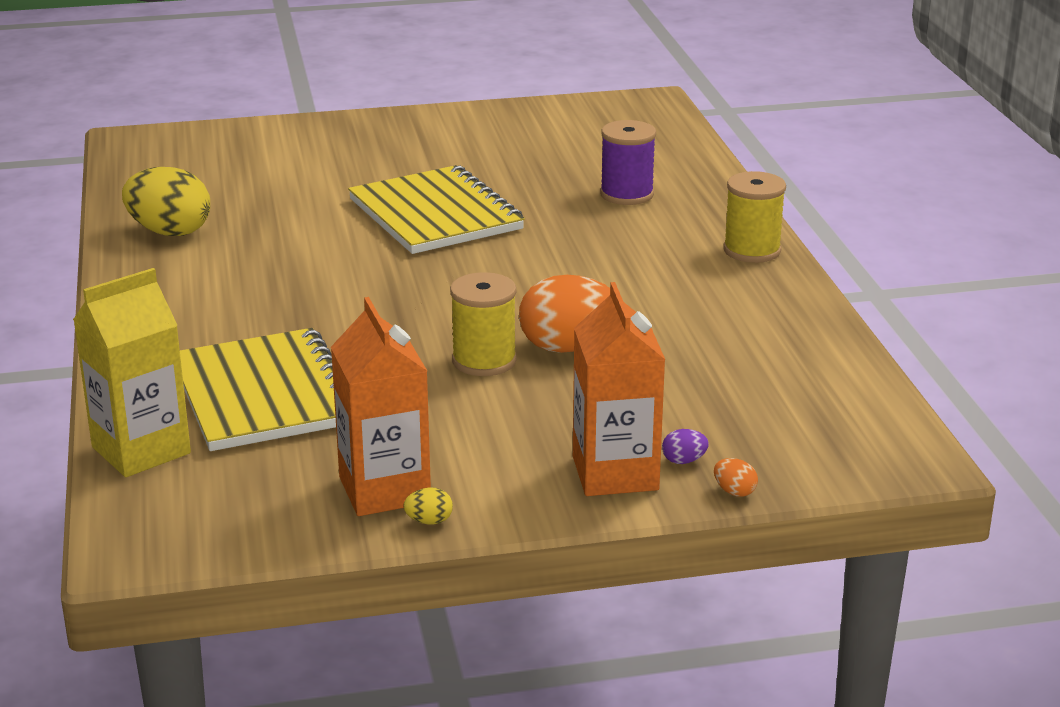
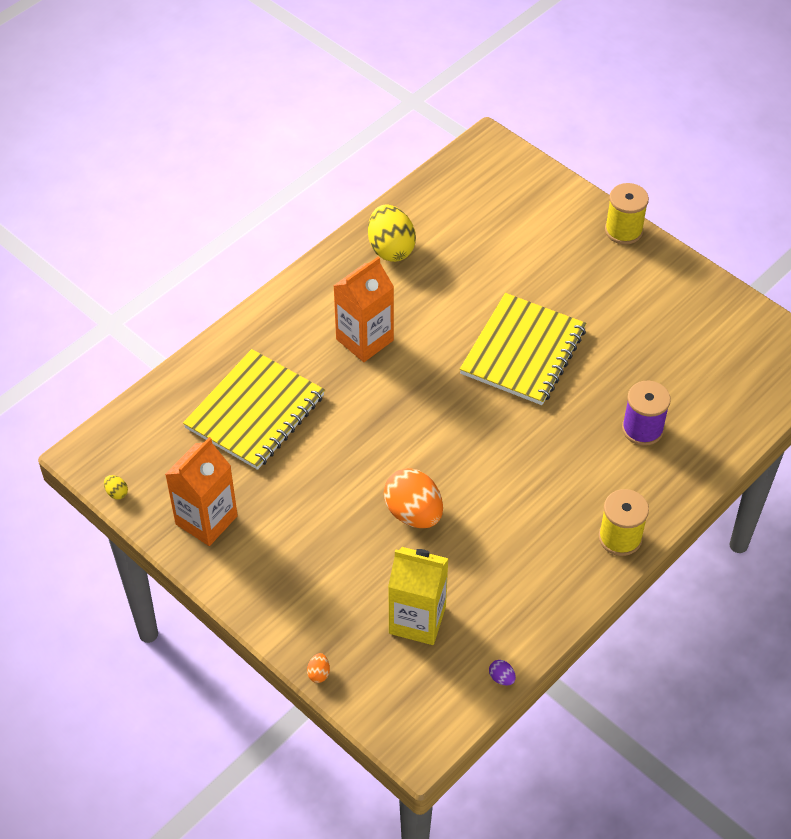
camera: 55 degrees right, 25 degrees up
(141, 450) = (167, 399): yellow carton -> yellow carton (417, 620)
(429, 521) = (193, 555): yellow egg -> yellow egg (117, 492)
(484, 361) = (366, 483): yellow spool -> yellow spool (623, 230)
(615, 473) = (296, 609): orange carton -> orange carton (364, 340)
(684, 461) = (332, 634): purple egg -> purple egg (501, 678)

